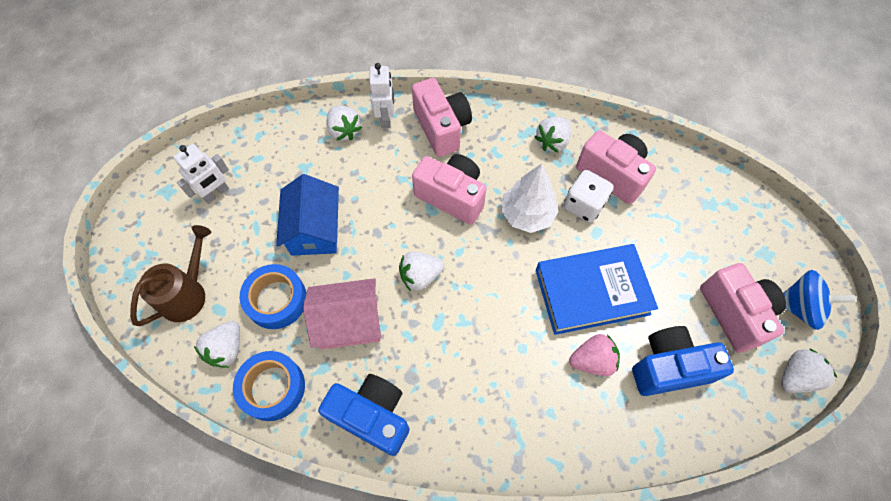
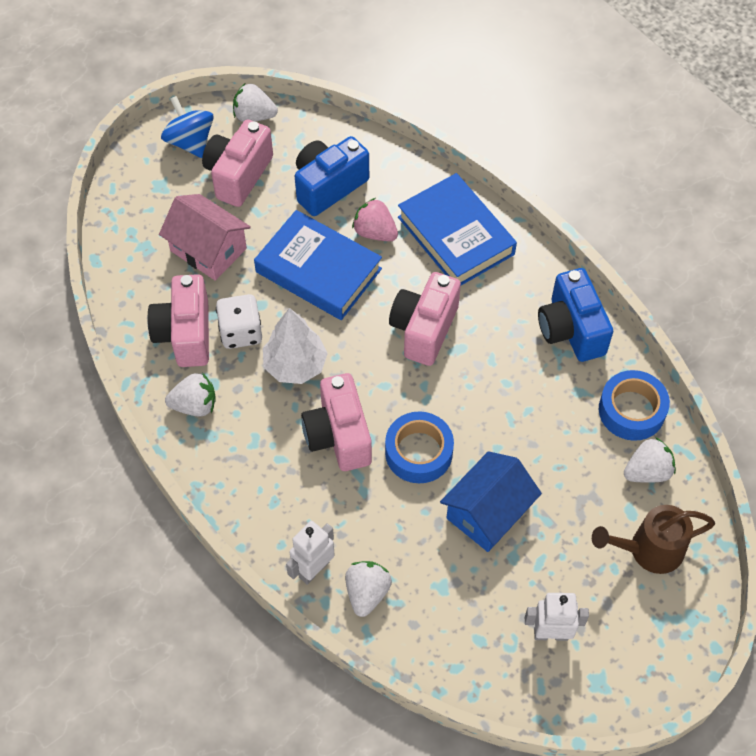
camera: 135 degrees left, 5 degrees down
(276, 300) = (574, 477): blue tape -> blue tape (418, 452)
(349, 322) = (529, 408): pink house -> pink house (208, 250)
(420, 276) = (436, 394): white strawberry -> none
(442, 128) = (273, 509): pink camera -> pink camera (424, 329)
(535, 417) = (456, 235): none -> blue book
(669, 367) = (328, 186): blue camera -> blue camera turned 105 degrees clockwise

